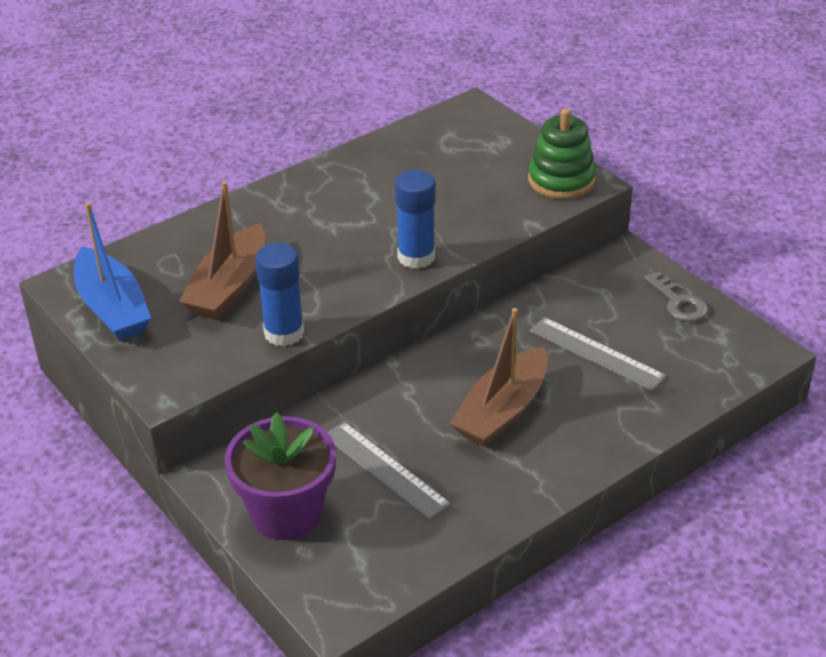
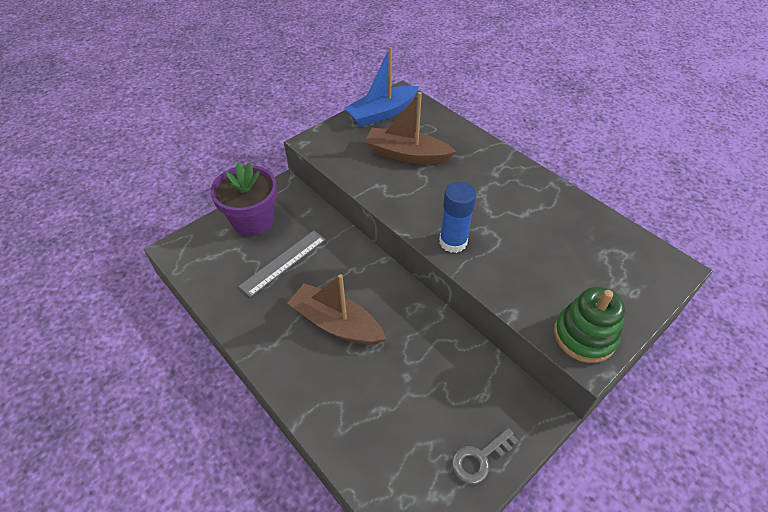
camera: 85 degrees right, 10 degrees up
(284, 333) = (363, 183): blue glue stick -> none
(596, 353) = (403, 387): grey ruler -> none

